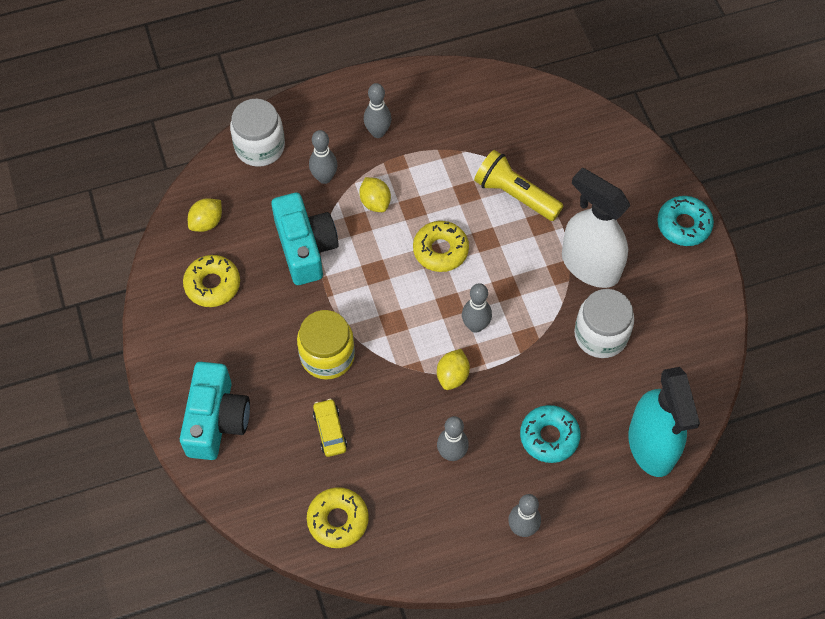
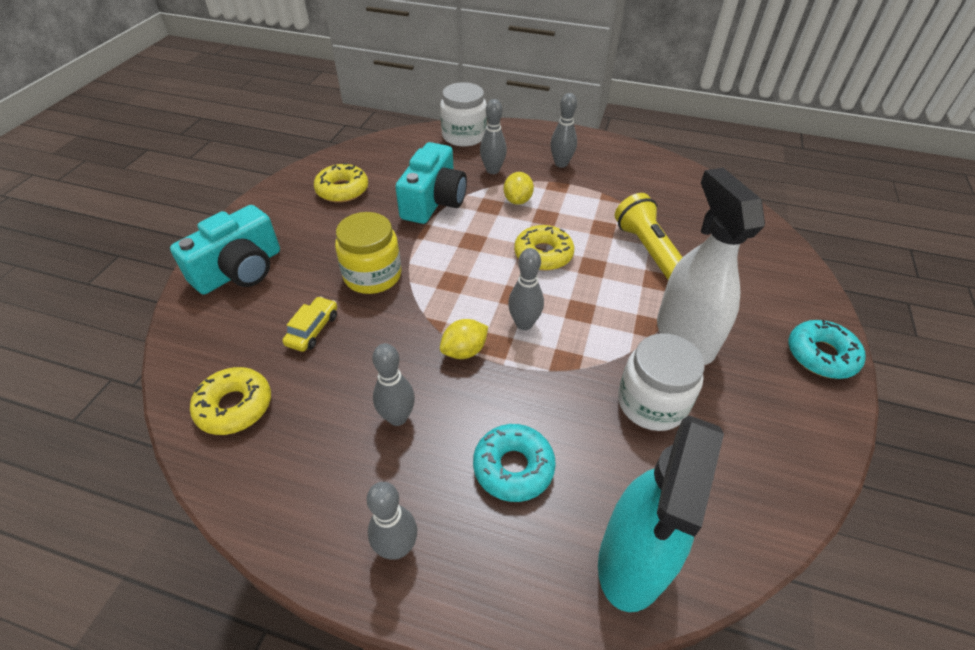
camera: 35 degrees right, 15 degrees down
(207, 222) = (381, 156): yellow lemon -> none

